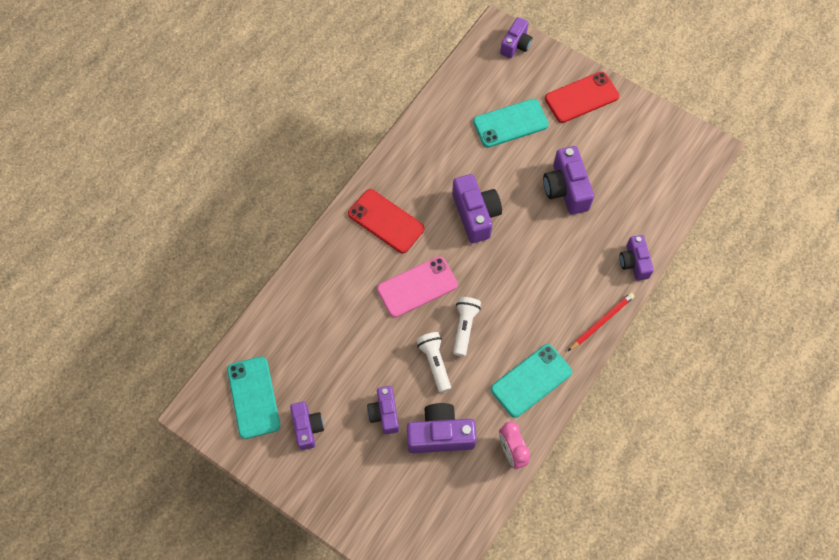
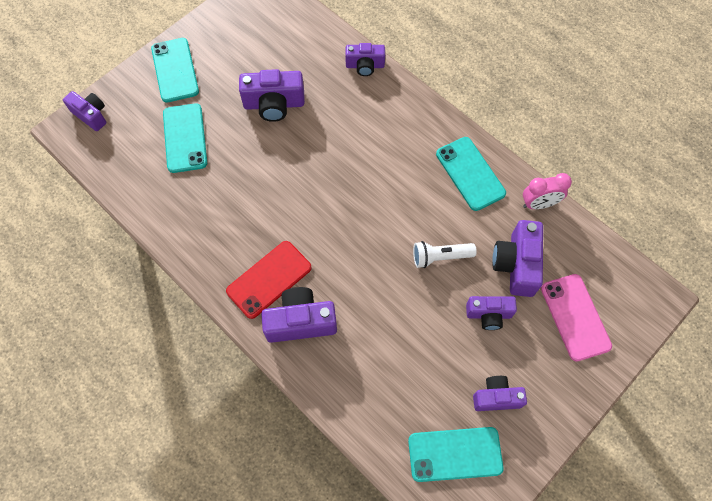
camera: 80 degrees left, 0 degrees up
(417, 287) = (353, 260): pink phone -> pink phone (575, 317)
(464, 327) = (406, 222): white flashlight -> none
(475, 214) = (282, 190): purple camera -> purple camera (300, 322)
(581, 97) = (175, 70): red phone -> turquoise phone
(601, 322) = (420, 104): red pencil -> none

